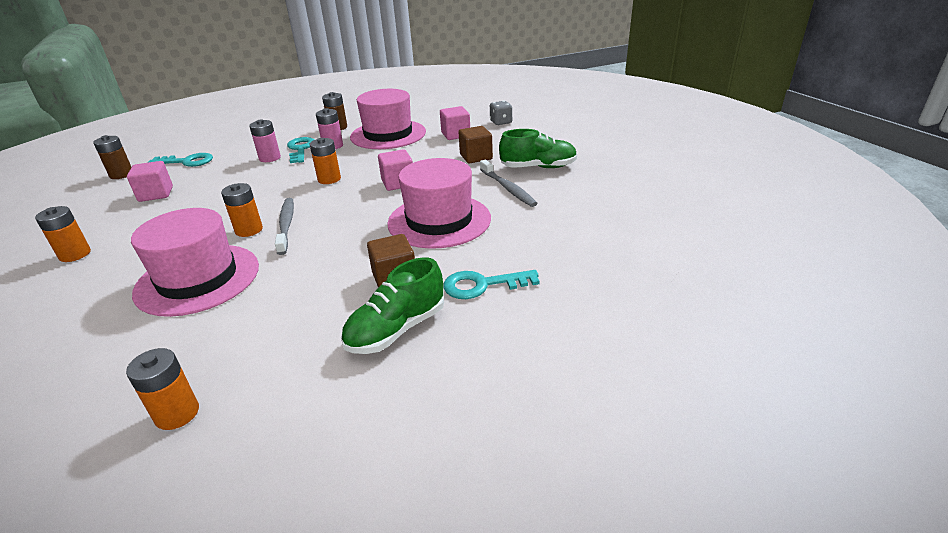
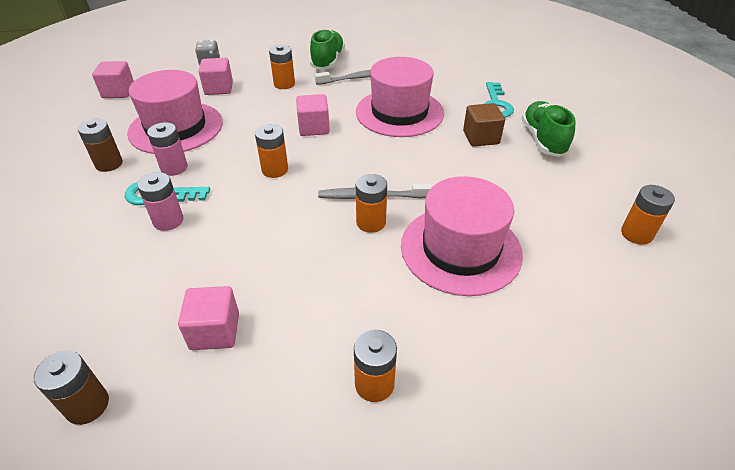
camera: 80 degrees left, 10 degrees up
(187, 161) = (102, 314): turquoise key -> none
(396, 330) = (543, 140): green shoe -> green shoe turned 150 degrees counterclockwise
(436, 107) = (118, 92): none -> pink cube
(476, 157) = (284, 84): brown cube -> orange battery

